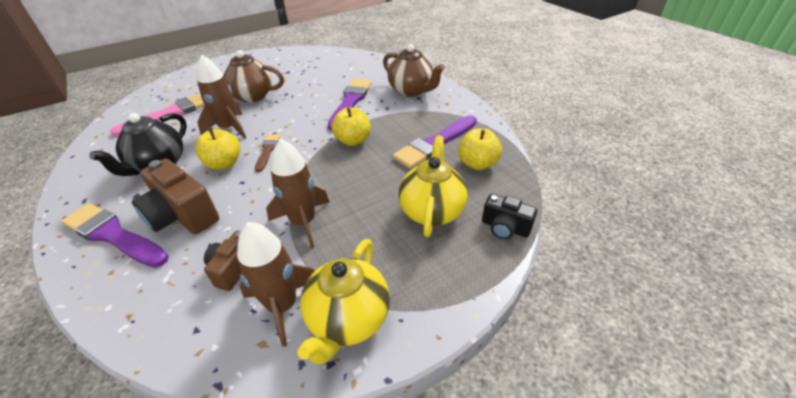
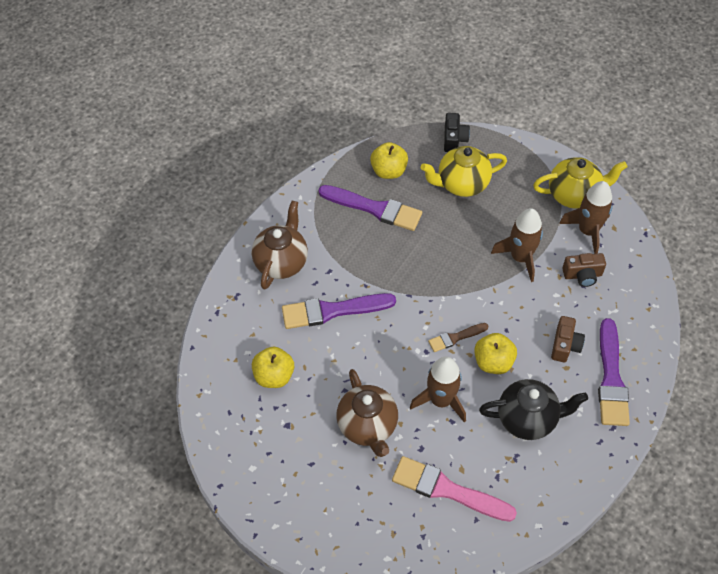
camera: 115 degrees left, 15 degrees up
(182, 215) = (565, 345): brown camera -> brown camera, size x0.60
(353, 140) = (403, 274): yellow apple -> yellow apple (274, 376)

